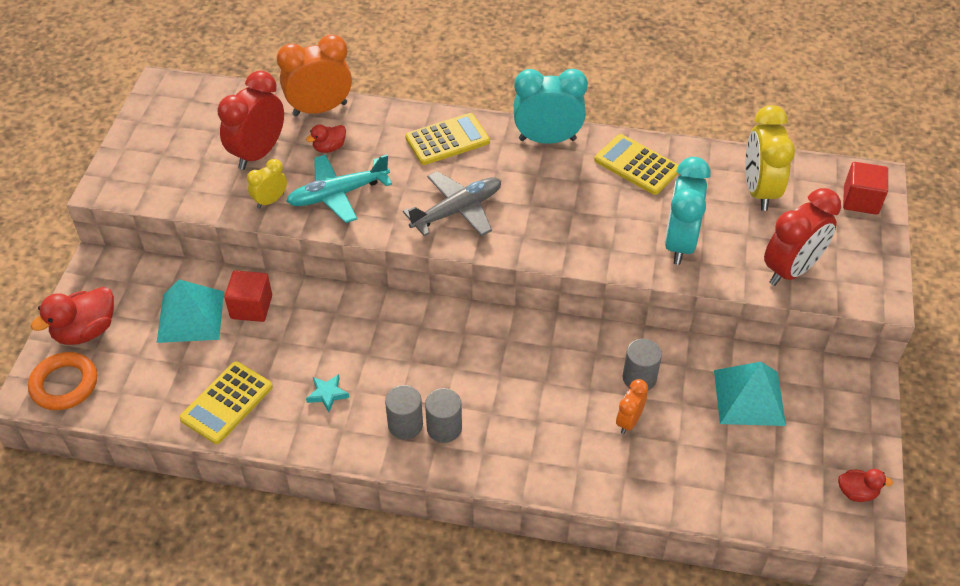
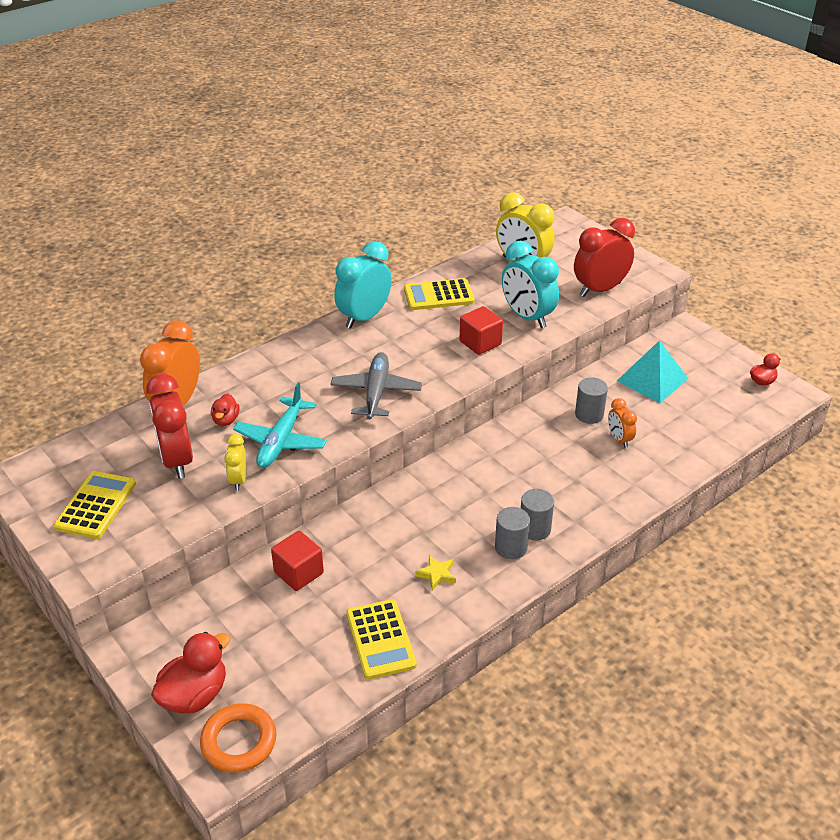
camera: 50 degrees left, 10 degrees down
(86, 331) = (194, 695): red duck -> red duck turned 135 degrees counterclockwise
(190, 316) = (263, 615): turquoise pyramid -> none
(327, 394) = (437, 574): turquoise star -> yellow star
(447, 140) = (301, 360): yellow calculator -> yellow calculator (96, 505)
(791, 270) = (600, 290): red clock -> red clock turned 120 degrees counterclockwise
(861, 200) = (576, 235): red cube -> red cube (480, 343)

